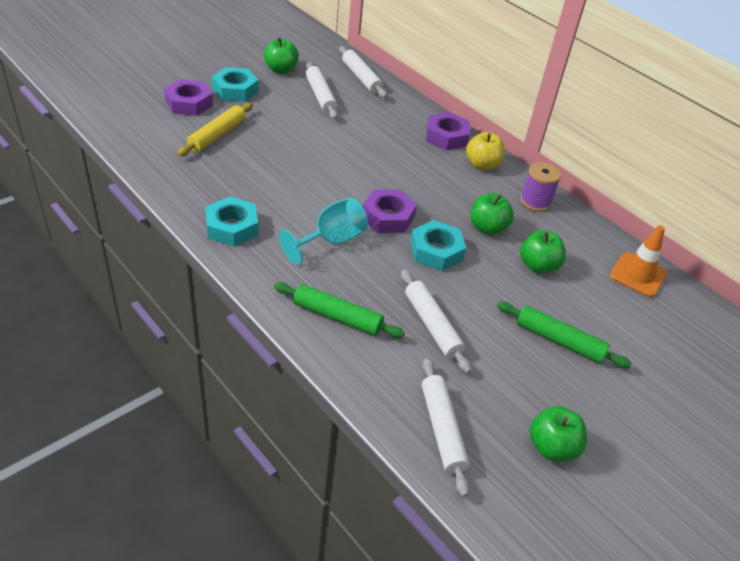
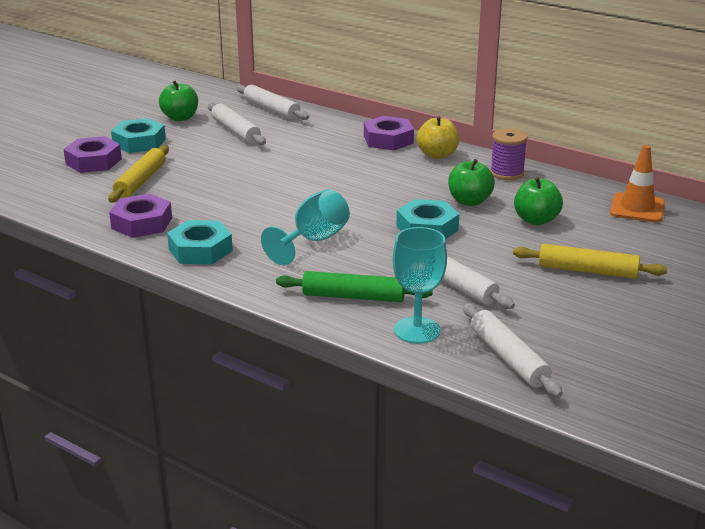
camera: 10 degrees left, 15 degrees down
(375, 372) = (417, 330): none -> turquoise goblet
(388, 217) = (362, 212): purple nut -> purple nut (142, 223)
(552, 447) = (623, 348): green apple -> none
(559, 341) = (587, 271): green rolling pin -> yellow rolling pin

